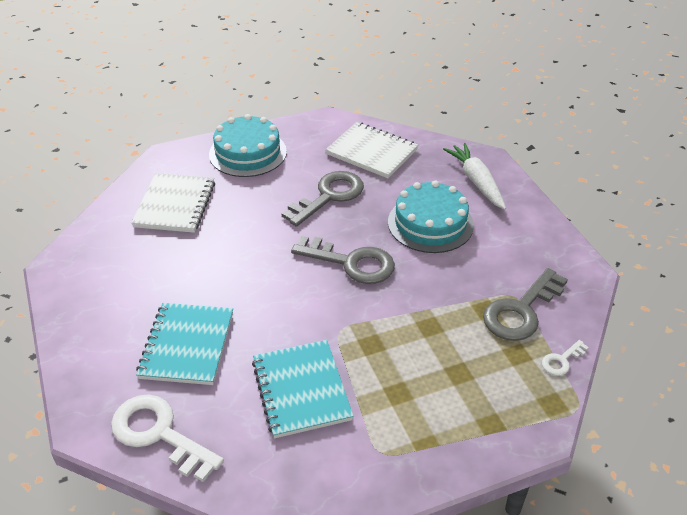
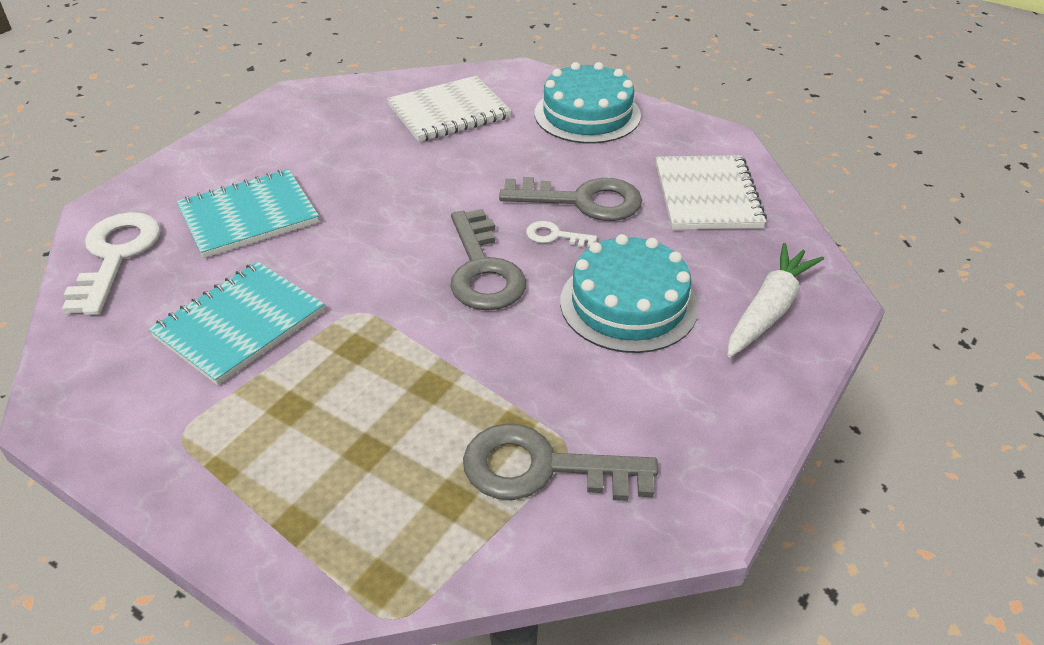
camera: 55 degrees right, 0 degrees up
(561, 361) = (477, 558): white key -> white key (554, 236)

